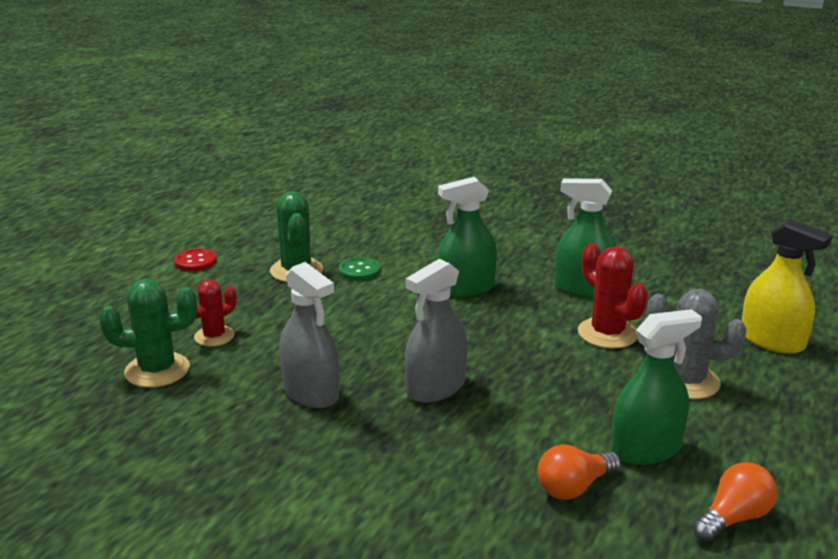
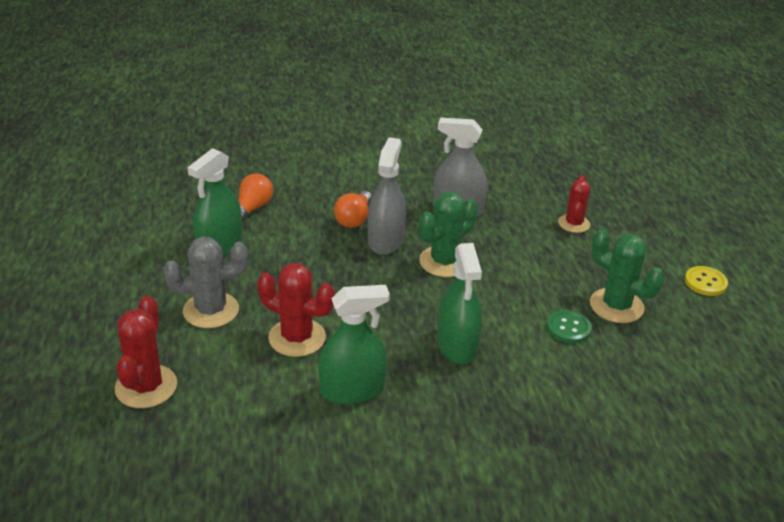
camera: 145 degrees right, 10 degrees up
(157, 370) = (566, 190): green cactus -> green cactus (444, 262)
(195, 261) = (705, 282): red button -> yellow button
(466, 288) = (457, 345): green spray bottle -> green spray bottle turned 135 degrees clockwise
(733, 518) = (152, 222): orange light bulb -> orange light bulb (354, 219)
(772, 341) = (146, 387): yellow spray bottle -> red cactus

